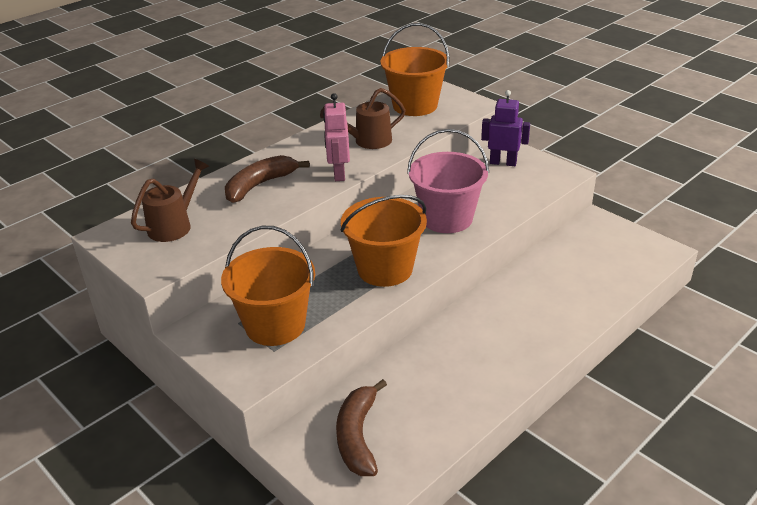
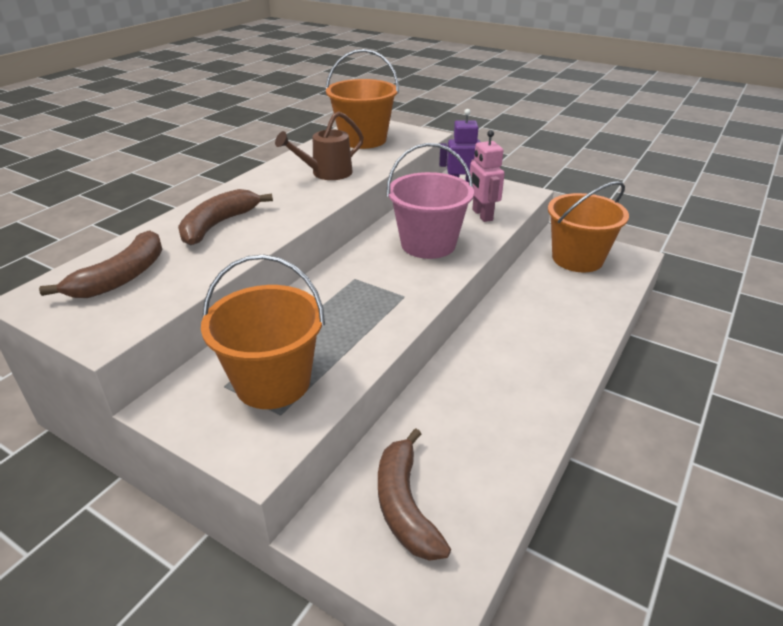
camera: 15 degrees left, 0 degrees up
(175, 225) = (121, 277): brown watering can -> brown banana
(339, 174) = (306, 206): pink robot -> pink robot (482, 215)
(385, 269) = (382, 302): orange bucket -> orange bucket (577, 259)

